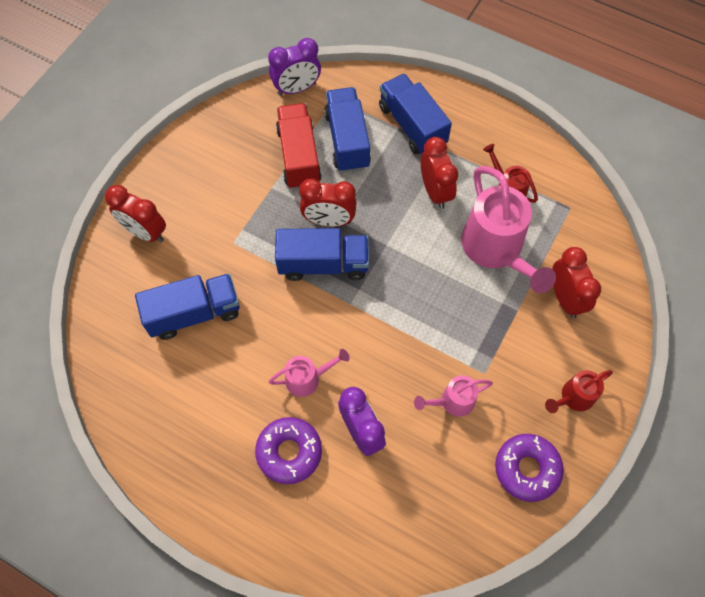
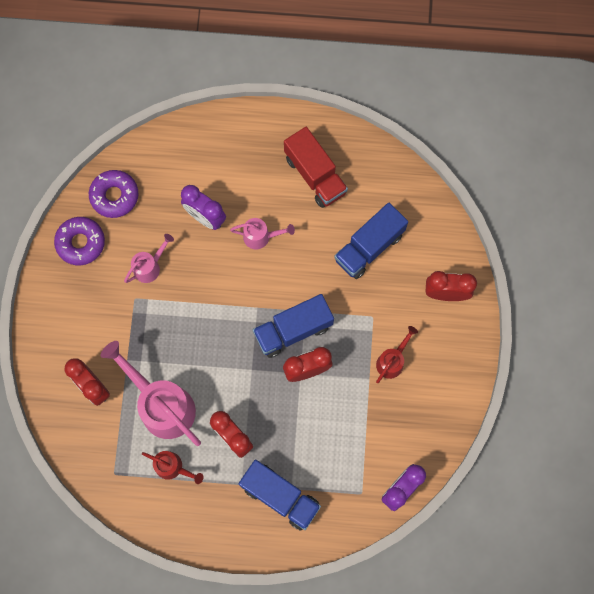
camera: 155 degrees right, 10 degrees up
(289, 452) = (248, 182): purple donut -> purple donut (114, 196)
(299, 156) = (362, 419): red truck -> red truck (315, 175)
(307, 379) = (260, 237): pink watering can -> pink watering can turned 135 degrees counterclockwise
(347, 140) = (329, 454): blue truck -> none
(573, 397) = (63, 309): red watering can -> red watering can (392, 361)

